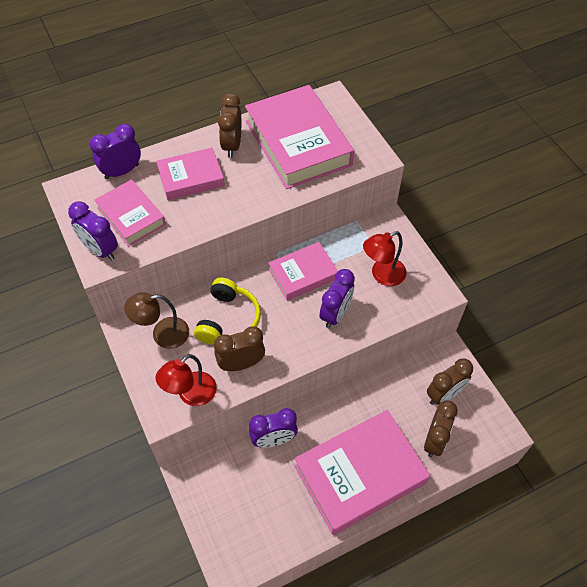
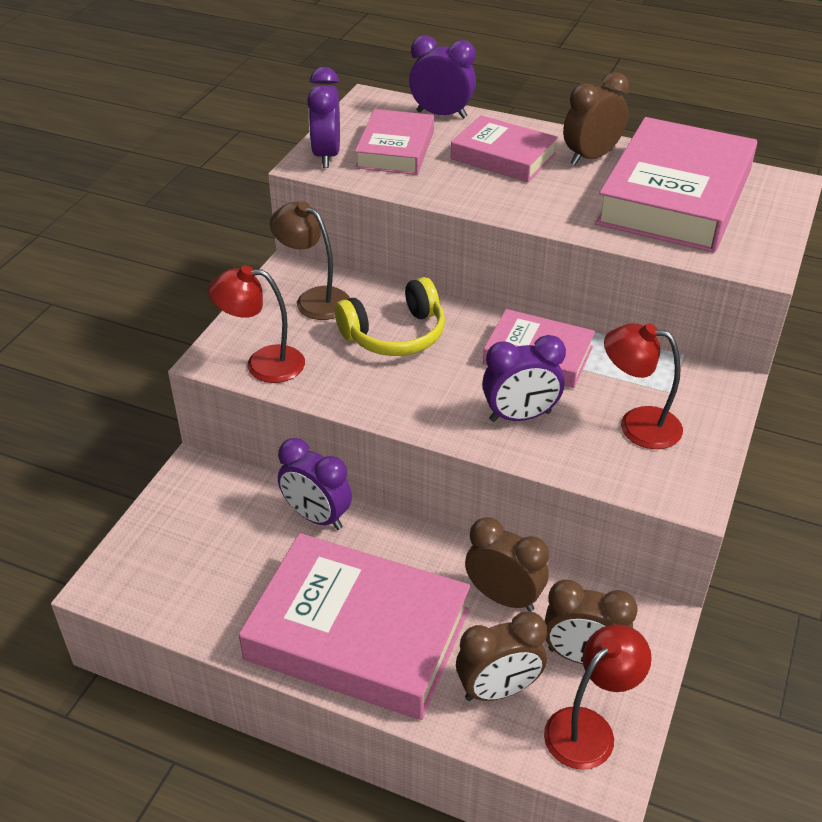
camera: 50 degrees right, 15 degrees down
(241, 364) = (349, 378): brown clock -> brown clock (503, 597)
(479, 422) = (589, 728): none -> red lamp

